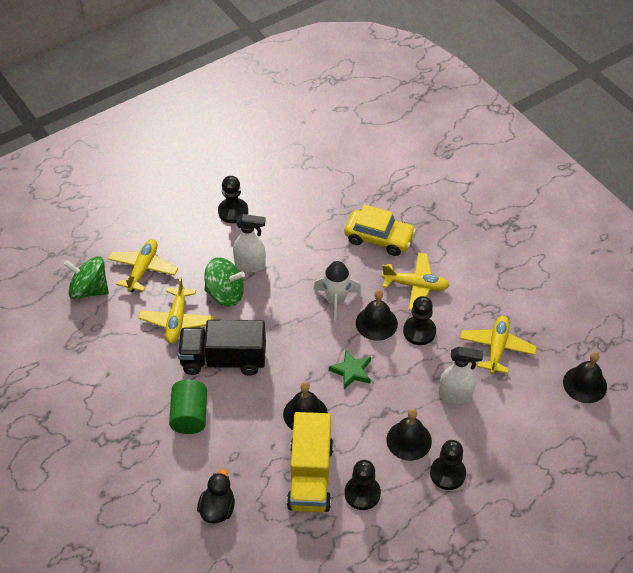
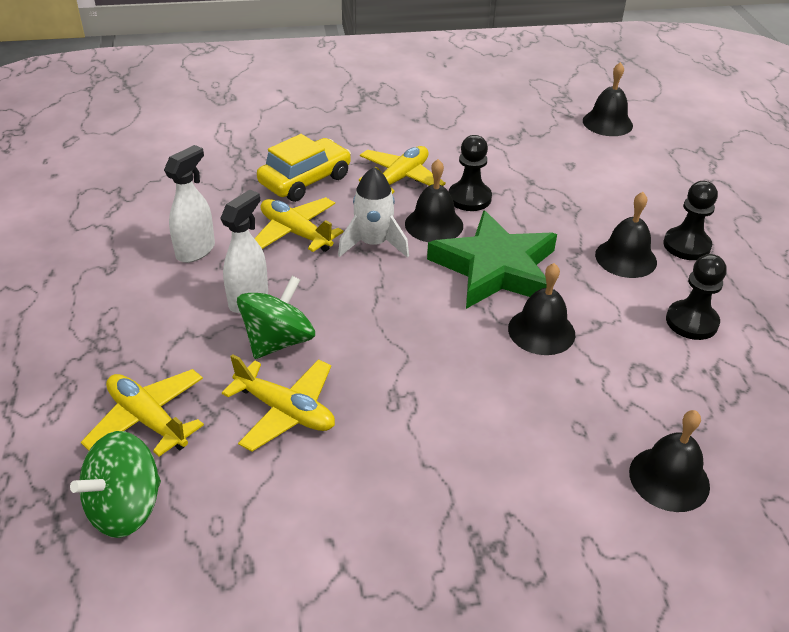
camera: 65 degrees left, 10 degrees down
(190, 416) = (479, 455): green cylinder -> none
(217, 509) = (669, 478): black duck -> black bell
(223, 359) = (397, 382): black truck -> none
(233, 211) = (136, 284): black pawn -> none
(310, 476) = (646, 360): yellow truck -> none
(351, 371) = (495, 268): green star -> green star, size x2.10
(455, 395) = (577, 204): white spray bottle -> white spray bottle (196, 250)
(497, 348) = (528, 156): yellow plane -> yellow plane (295, 233)

